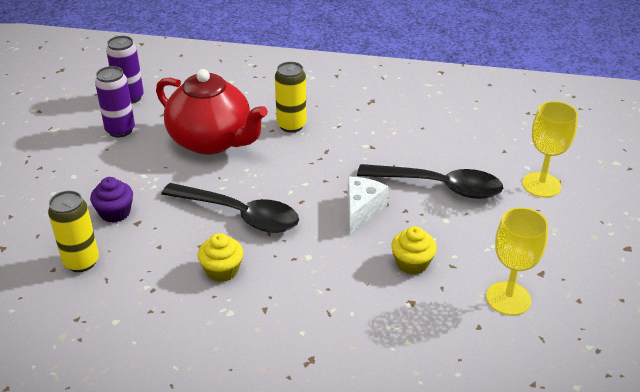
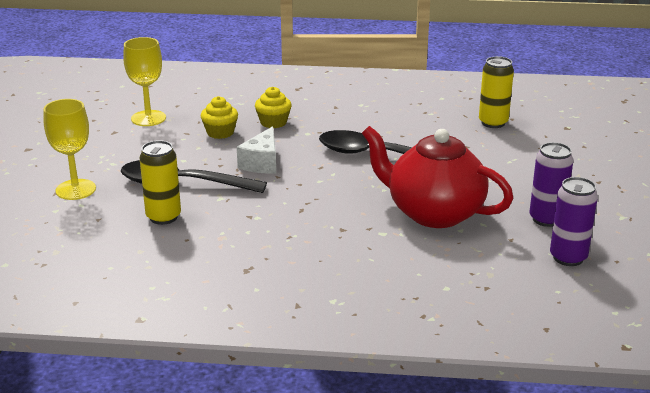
camera: 175 degrees right, 10 degrees down
(115, 213) = (491, 152): purple cupcake -> none
(222, 270) = (376, 123): yellow cupcake -> yellow cupcake (273, 122)
(291, 125) = (347, 234): yellow can -> yellow can (163, 217)

